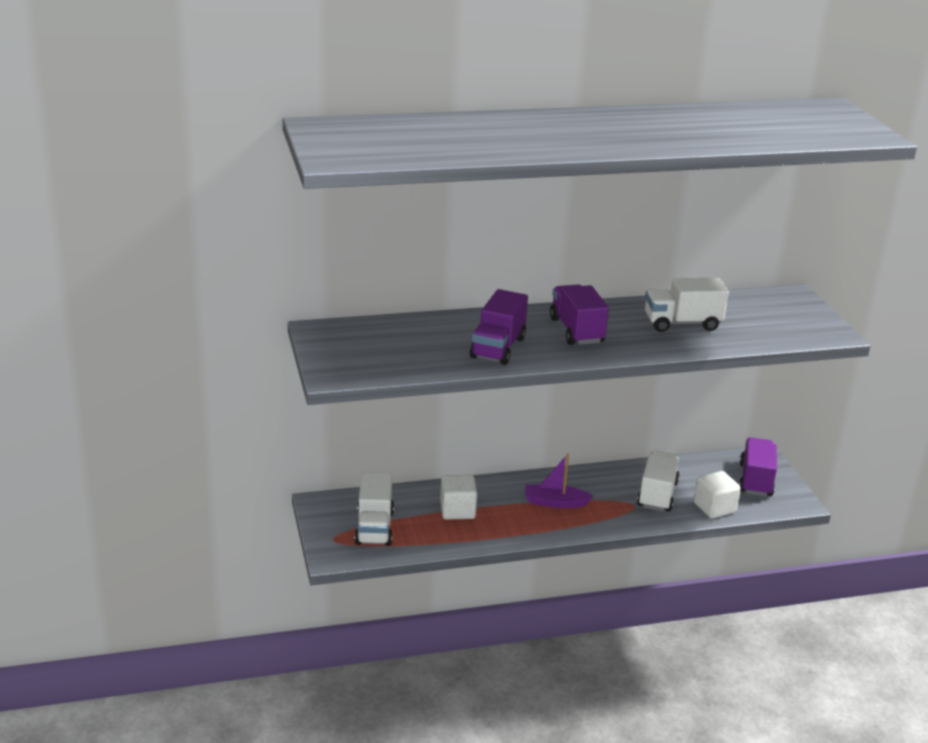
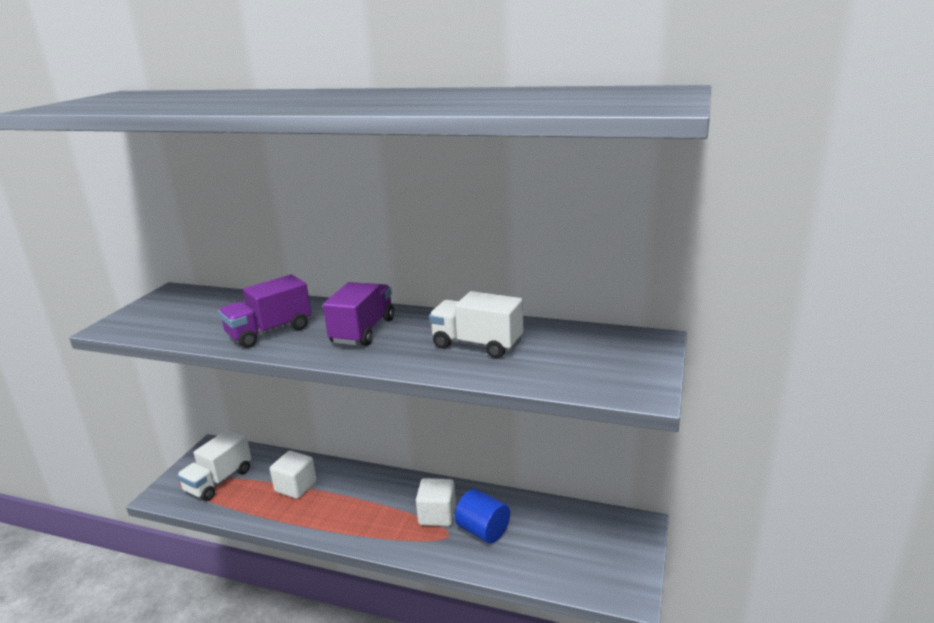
camera: 35 degrees right, 5 degrees down
(555, 502) = (381, 506): purple boat -> none
(657, 494) = (483, 531): white truck -> blue cylinder
(714, 508) = (526, 566): white cube -> white cube (437, 515)
(755, 480) = (604, 550): purple truck -> none

